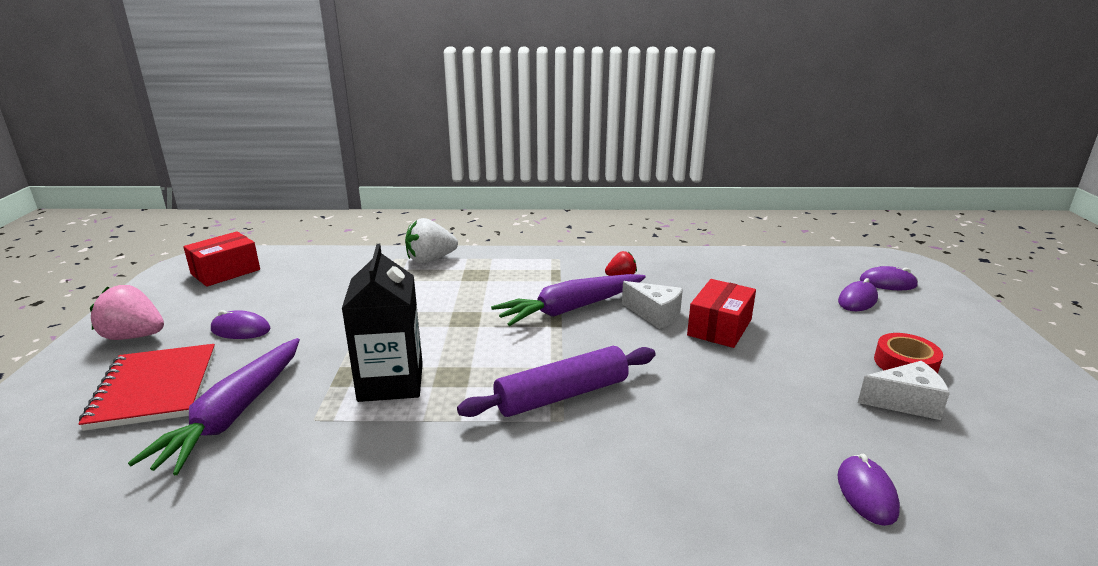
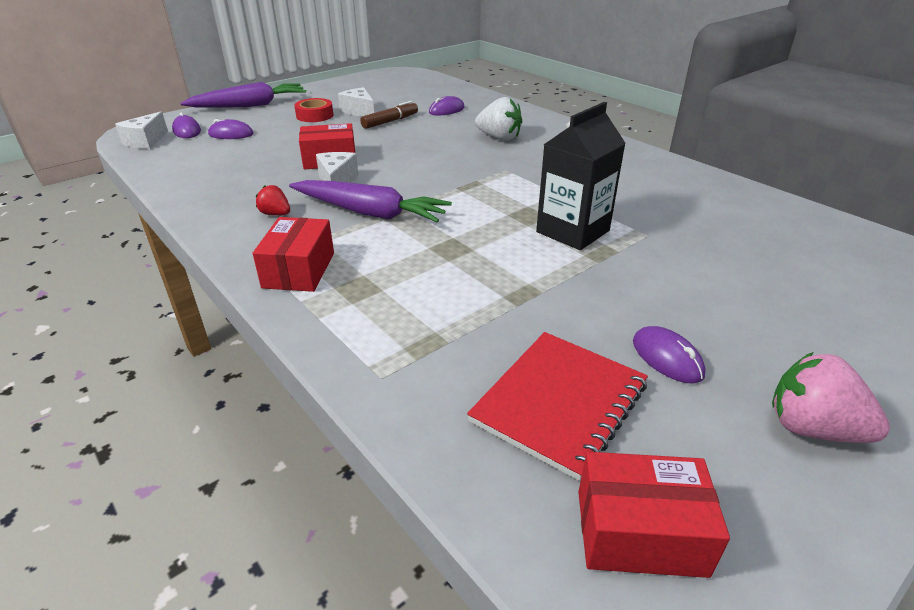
camera: 130 degrees left, 10 degrees up
(134, 336) = (812, 428): pink strawberry -> pink strawberry turned 150 degrees clockwise
(155, 388) = (777, 325): red notebook -> red notebook (559, 403)
(234, 414) = (706, 265): purple carrot -> purple carrot (250, 105)
(430, 260) = (354, 342): white strawberry -> white strawberry (499, 138)
(526, 265) = (299, 270): none -> red box
(562, 395) = (485, 177): purple rolling pin -> none
(835, 411) = (390, 121): none -> brown marker
(863, 262) = (146, 141): none -> white cheese

